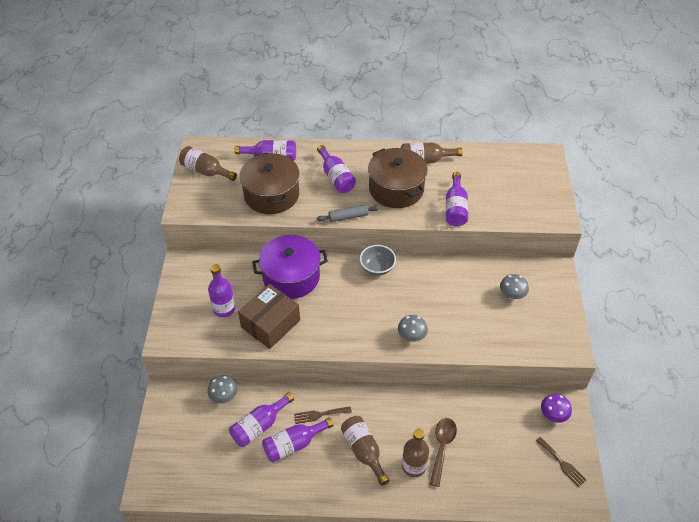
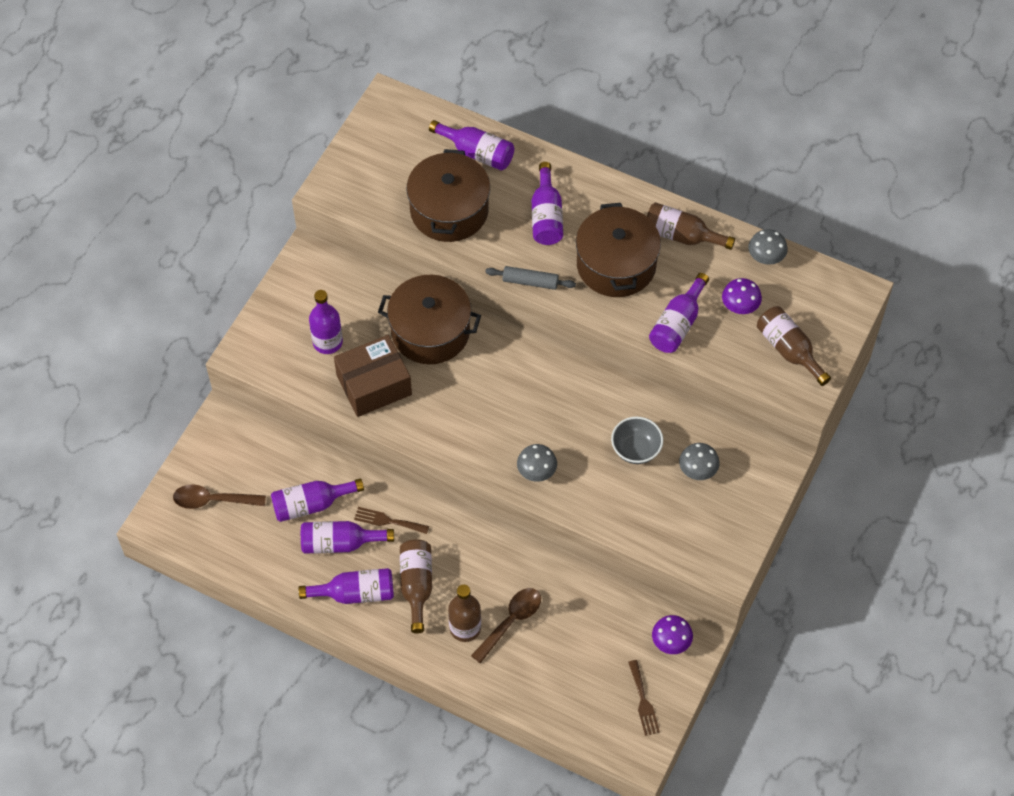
camera: 25 degrees right, 10 degrees up
(184, 453) = (213, 500): none -> brown spoon
(206, 171) = (382, 142): brown bottle -> brown bottle (789, 350)
(224, 396) = (287, 451): grey mushroom -> grey mushroom (766, 257)
(291, 277) = (430, 331): purple pot -> brown pot
(323, 475) = (355, 593): none -> purple bottle
(377, 268) = (545, 363): grey bowl -> grey bowl (636, 449)
(485, 185) = (740, 306): none -> purple mushroom

